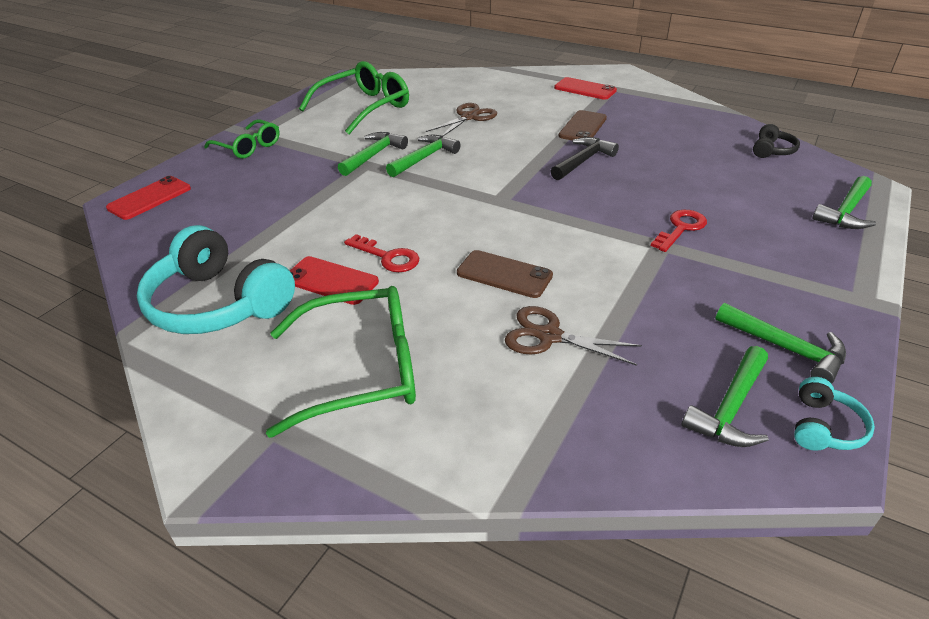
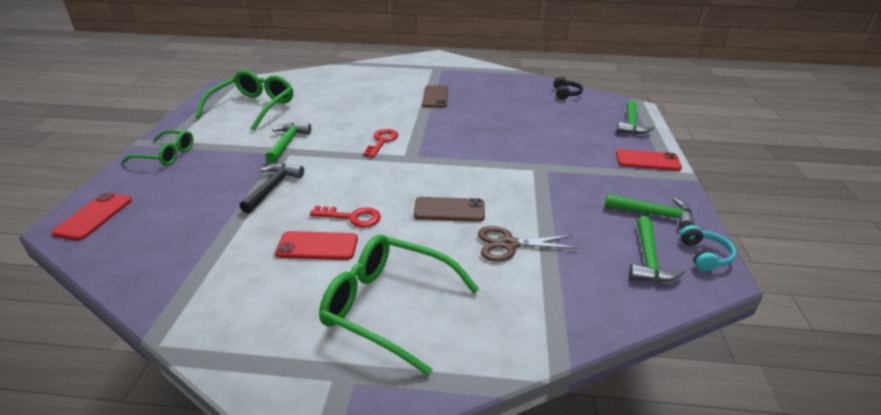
camera: 25 degrees left, 5 degrees down
(218, 304) = (228, 289): turquoise headphones -> none
(361, 370) = (389, 306): green glasses -> green glasses turned 120 degrees counterclockwise
(424, 158) = (331, 138): green hammer -> none
(469, 117) = (346, 102): brown scissors -> none
(583, 161) = (451, 120): black hammer -> black hammer (273, 187)
(585, 89) = (419, 70): red phone -> red phone (647, 160)
(681, 228) = (545, 153): red key -> red key (382, 141)

